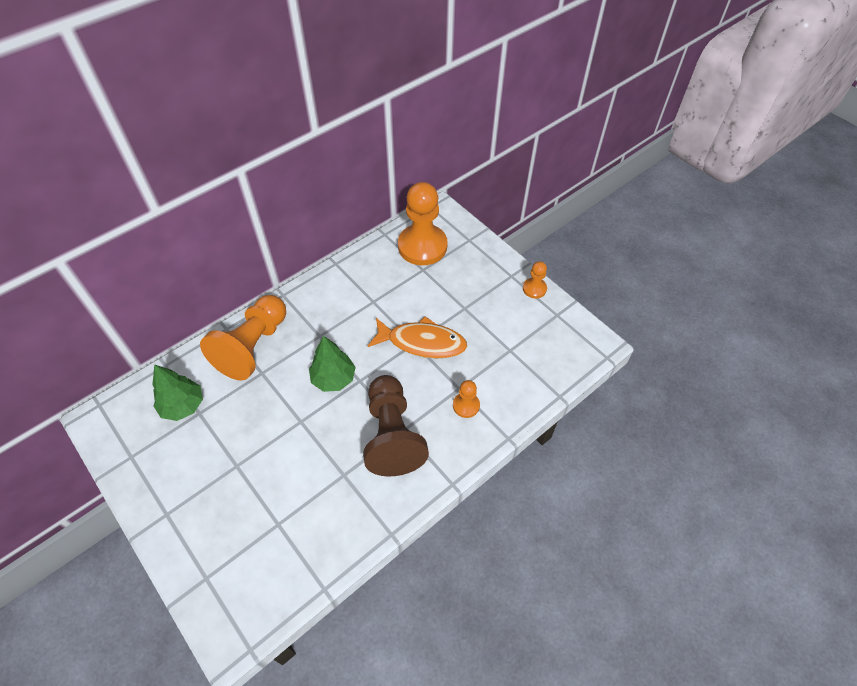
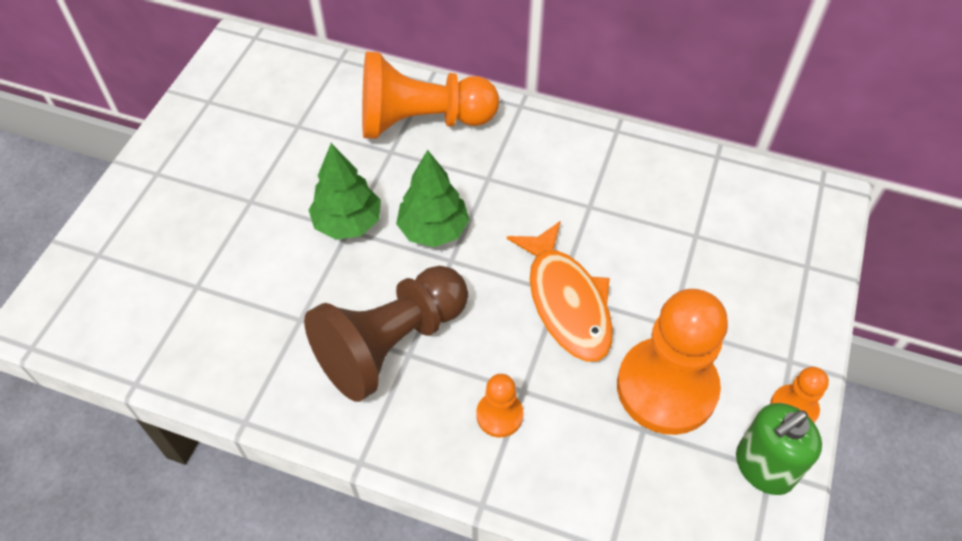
camera: 60 degrees right, 0 degrees up
(183, 406) = (297, 106): green tree -> green tree (348, 223)
(422, 246) = (737, 212): orange pawn -> orange pawn (666, 388)
(554, 316) = (764, 467): none -> green soap dispenser

